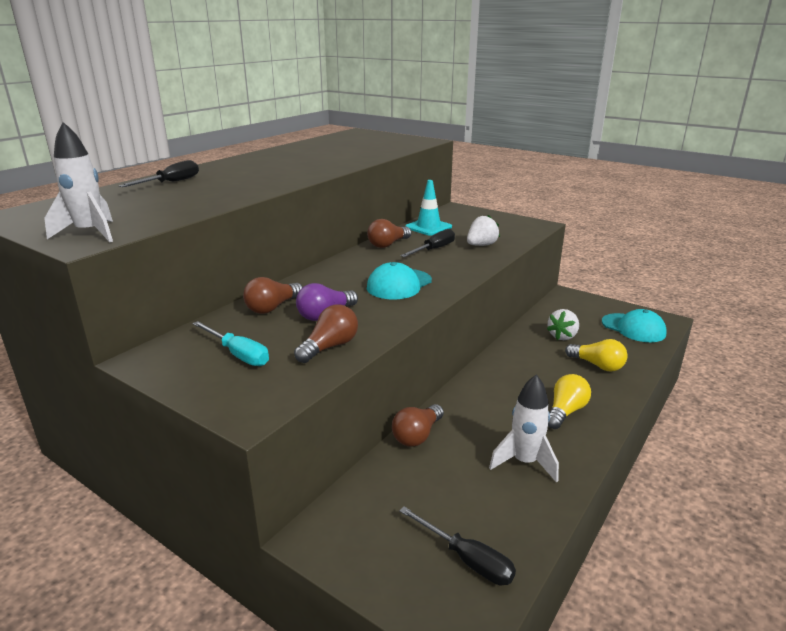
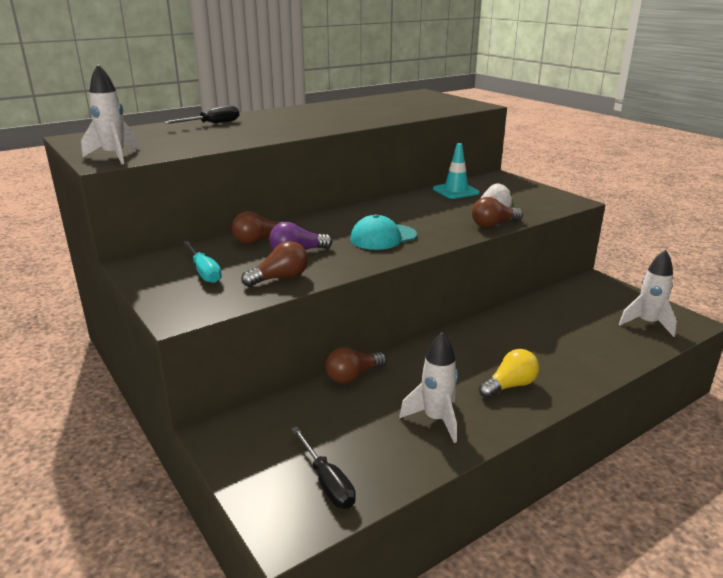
camera: 20 degrees right, 0 degrees up
(388, 244) = (403, 202): brown light bulb -> brown light bulb (493, 225)
(434, 249) = (443, 211): black screwdriver -> none
(562, 336) = (560, 318): white strawberry -> none
(597, 365) = (577, 351): yellow light bulb -> none
(633, 328) = (647, 323): turquoise cap -> white rocket

